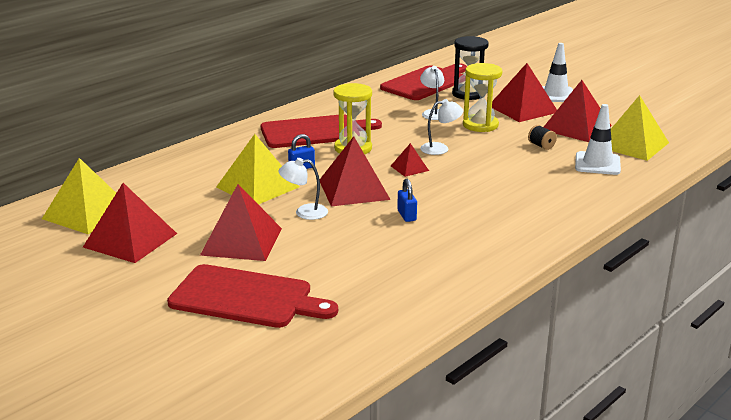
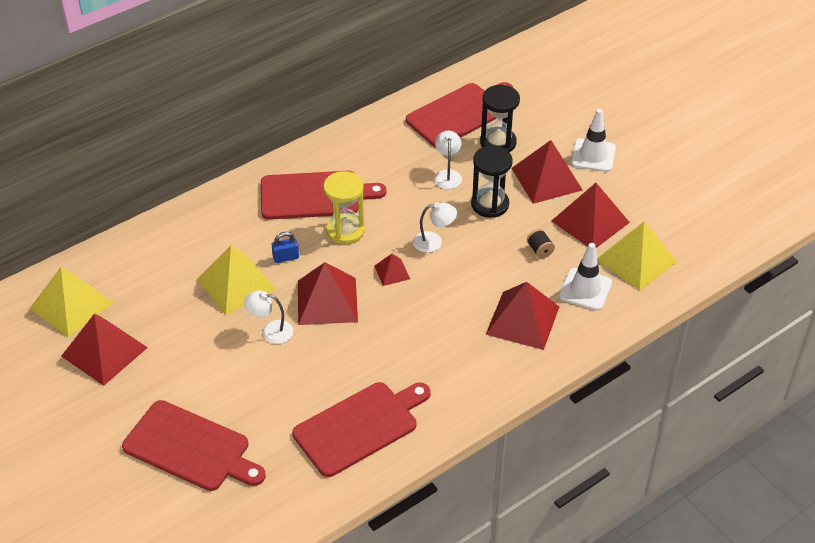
camera: 10 degrees right, 20 degrees up
(241, 241) = (203, 367): red pyramid -> red pyramid (522, 320)
(406, 215) = (365, 349): blue padlock -> none
(425, 265) = (359, 426): none -> red cutting board
(480, 125) = (490, 204): yellow hourglass -> black hourglass

